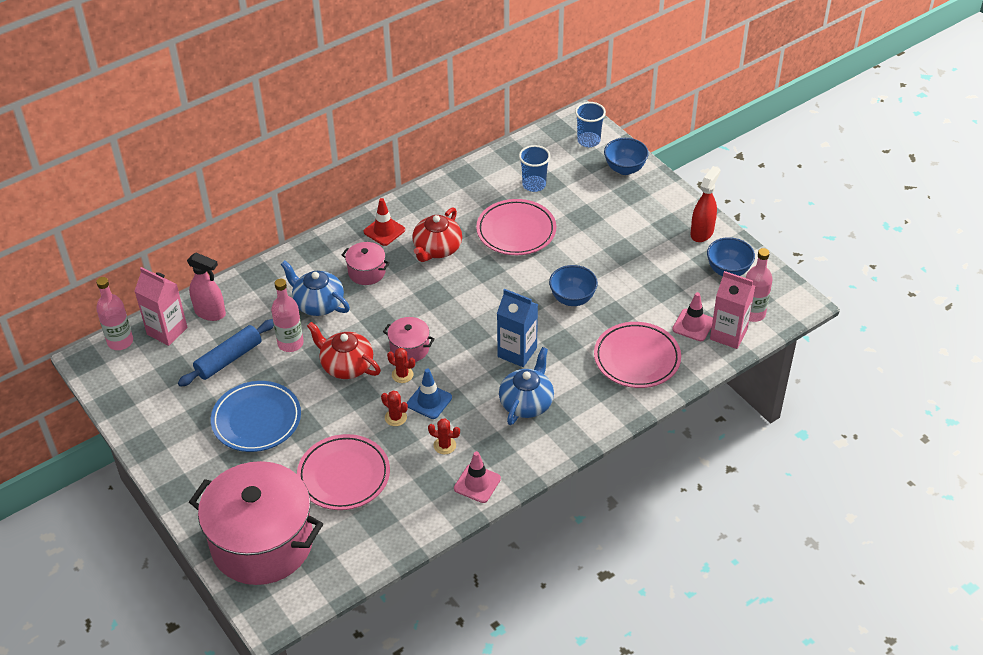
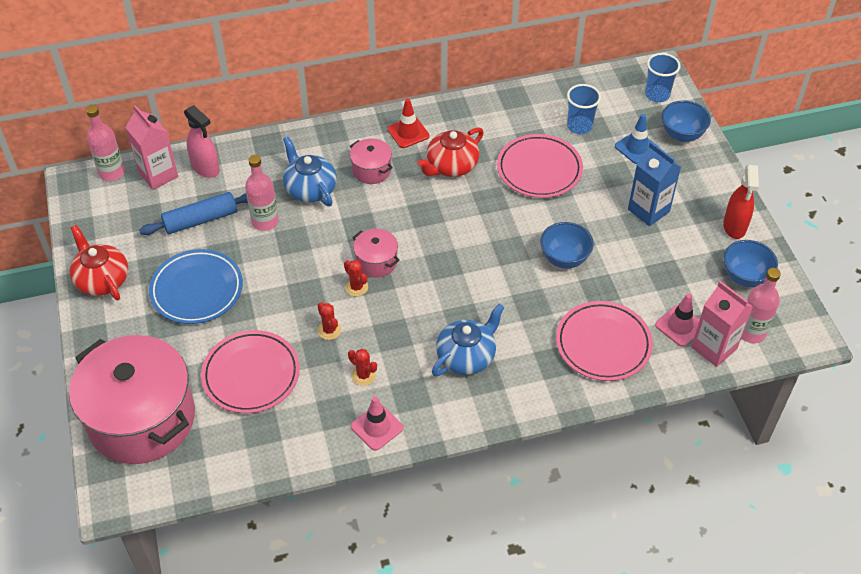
camera: 20 degrees right, 5 degrees up
(346, 365) = (307, 260): red teapot -> red teapot (102, 279)
(429, 401) = (370, 323): blue traffic cone -> blue traffic cone (636, 148)
(517, 352) = (481, 299): blue carton -> blue carton (648, 210)
(702, 232) = (734, 226): red spray bottle -> red spray bottle turned 135 degrees clockwise

